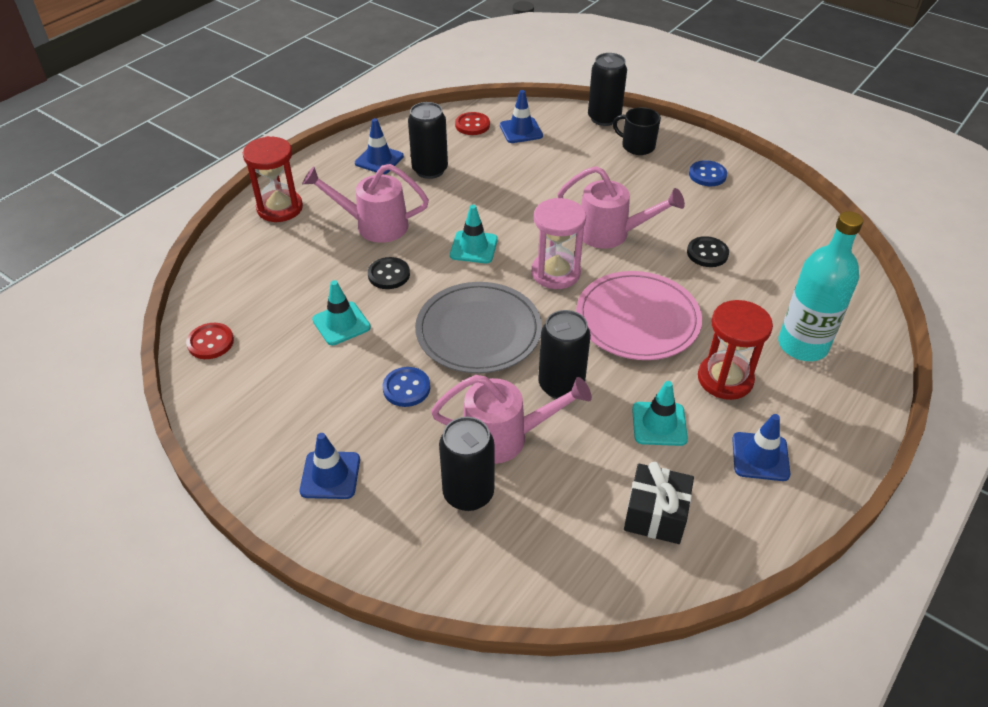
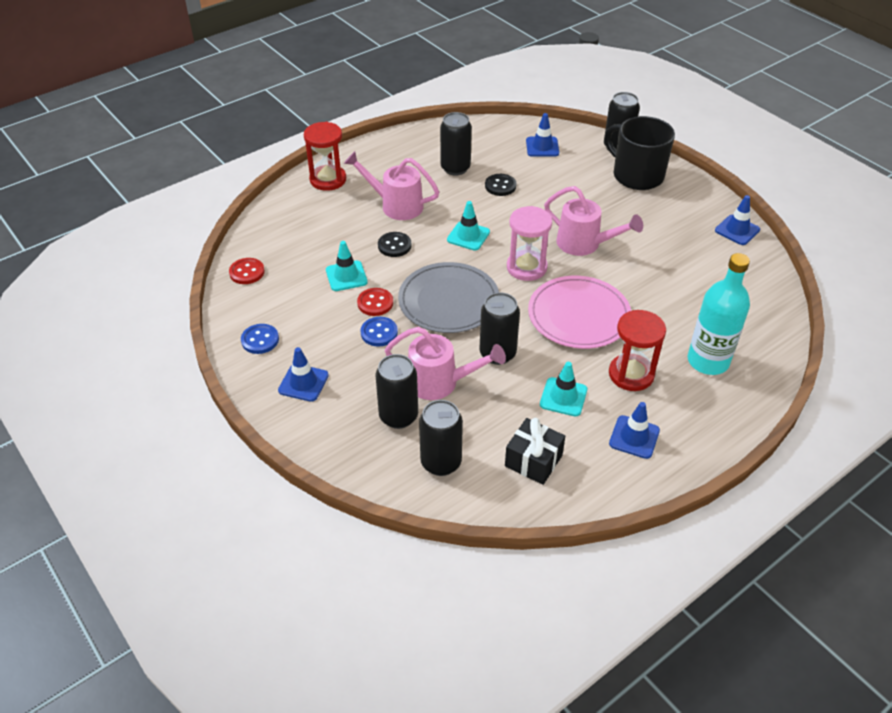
camera: 15 degrees right, 0 degrees up
(379, 160) = (417, 153): blue traffic cone -> blue traffic cone (737, 230)
(472, 125) = (503, 136): red button -> red button (375, 303)
(543, 544) = (441, 462): none -> black can
(637, 146) = (636, 175): black mug -> black mug, size x1.77
(707, 175) = (687, 209): blue button -> blue button (260, 340)
(707, 253) = (659, 274): black button -> black button (500, 186)

